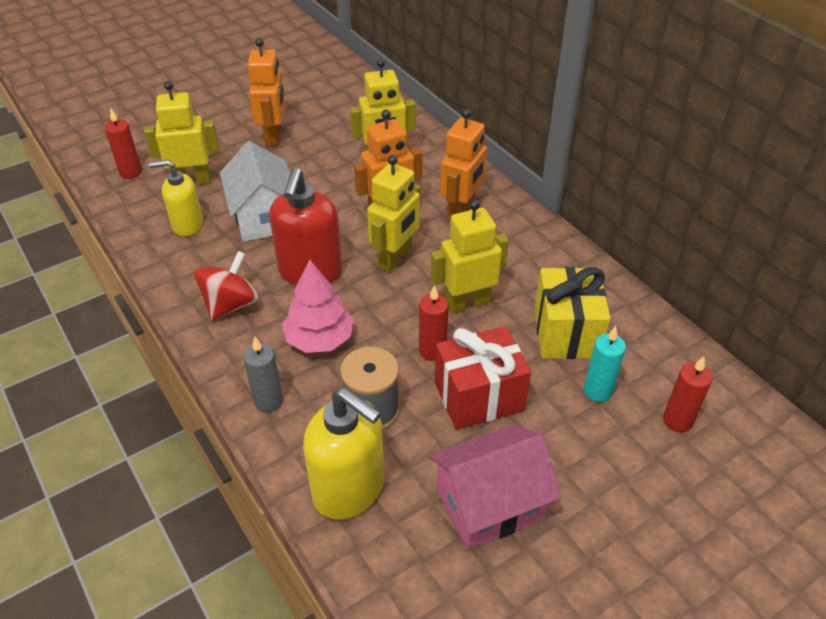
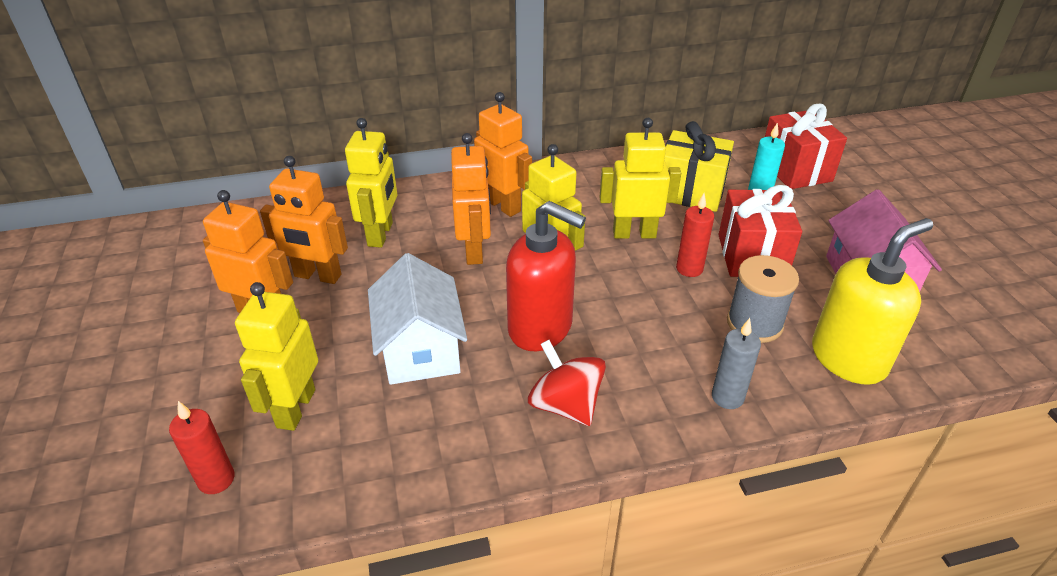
camera: 70 degrees left, 5 degrees down
(187, 225) = (388, 427): yellow soap dispenser -> none
(264, 217) = (420, 349): white house -> white house turned 75 degrees clockwise
(319, 339) = (648, 341): pink tree -> none
(321, 146) = (317, 276): none -> orange robot
(467, 303) = (634, 233): yellow robot -> yellow robot turned 90 degrees clockwise
(677, 421) = (795, 170): red candle -> red gift

